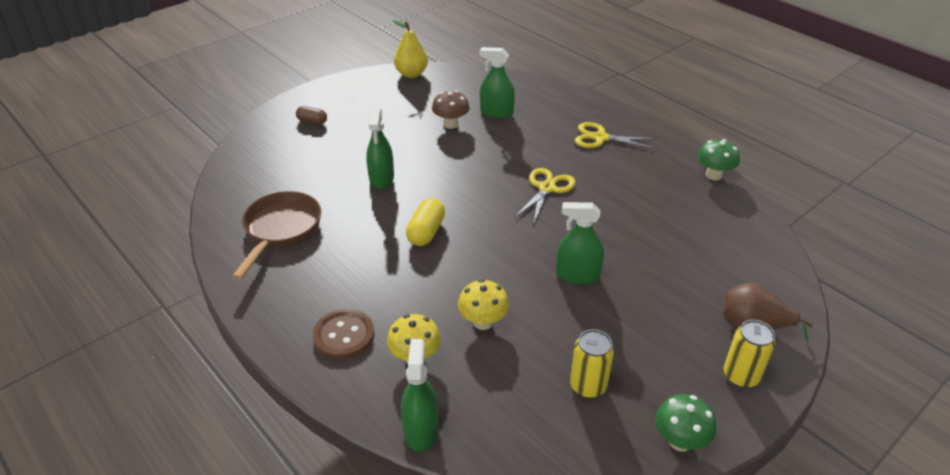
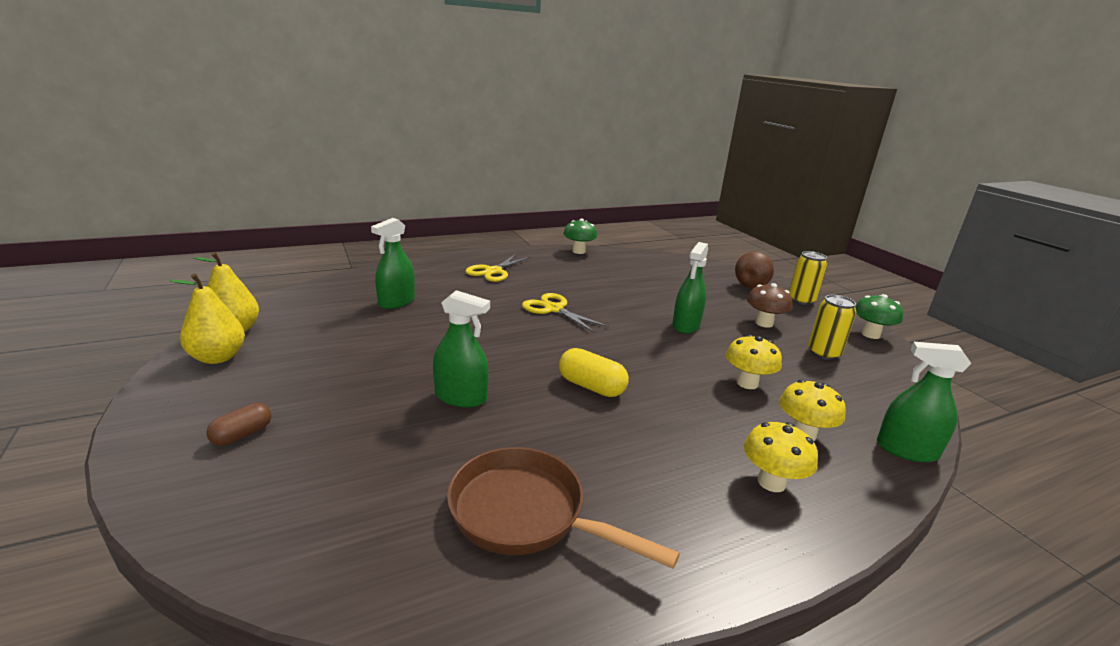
camera: 75 degrees left, 15 degrees down
(344, 335) = (771, 482): brown button -> yellow mushroom
(378, 83) = (218, 357): none -> yellow pear
(451, 124) = (389, 330): brown mushroom -> brown mushroom (764, 323)

